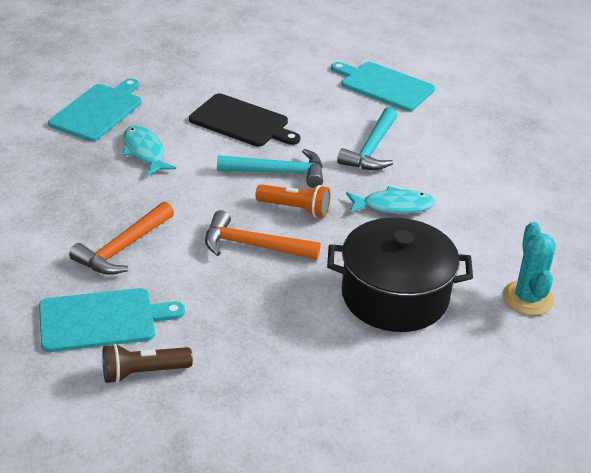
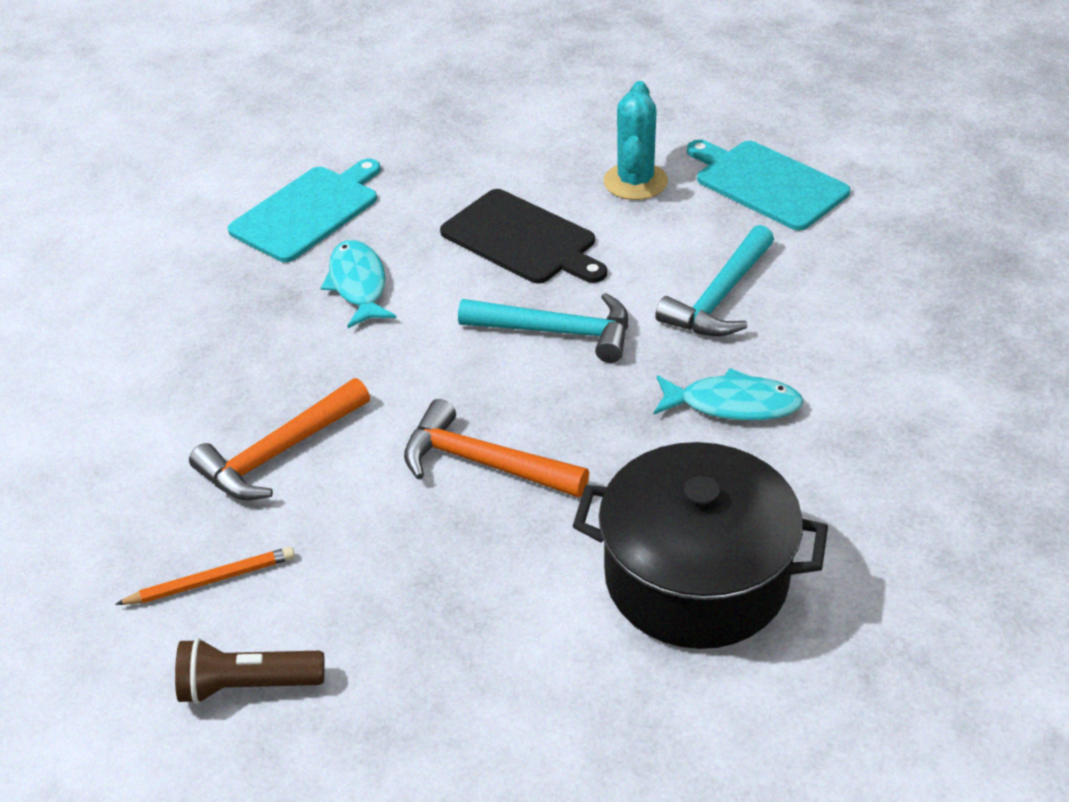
camera: 15 degrees right, 5 degrees up
(102, 320) = (211, 580): turquoise cutting board -> orange pencil
(295, 209) = (568, 399): orange flashlight -> none
(527, 298) = (930, 601): turquoise cactus -> turquoise cactus (635, 182)

